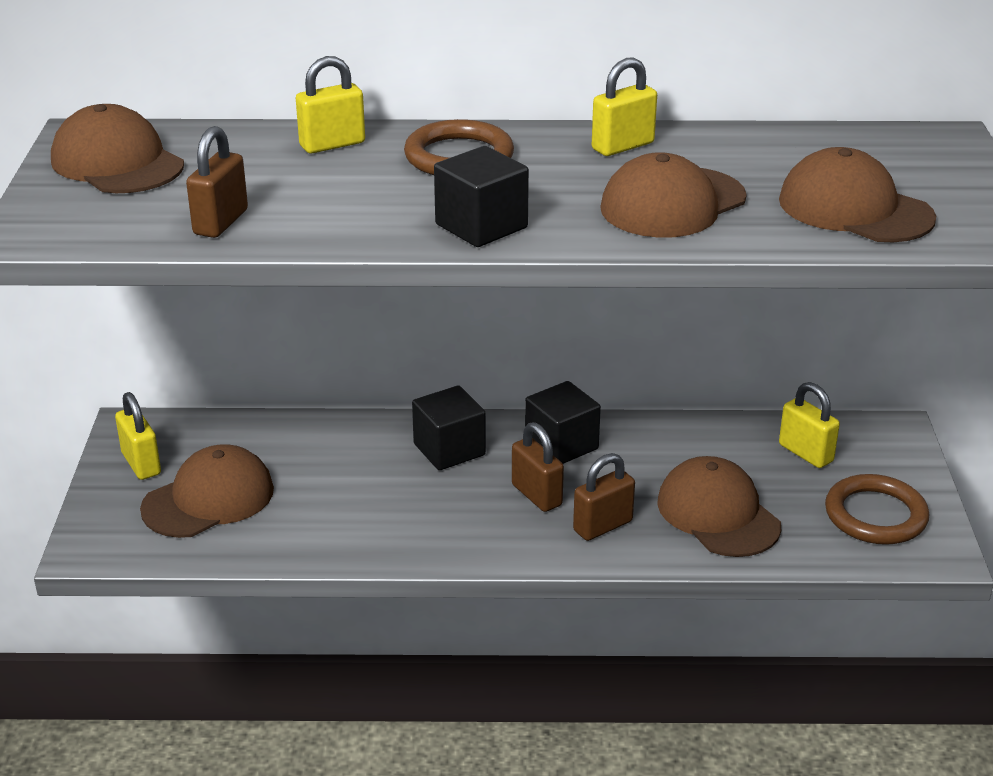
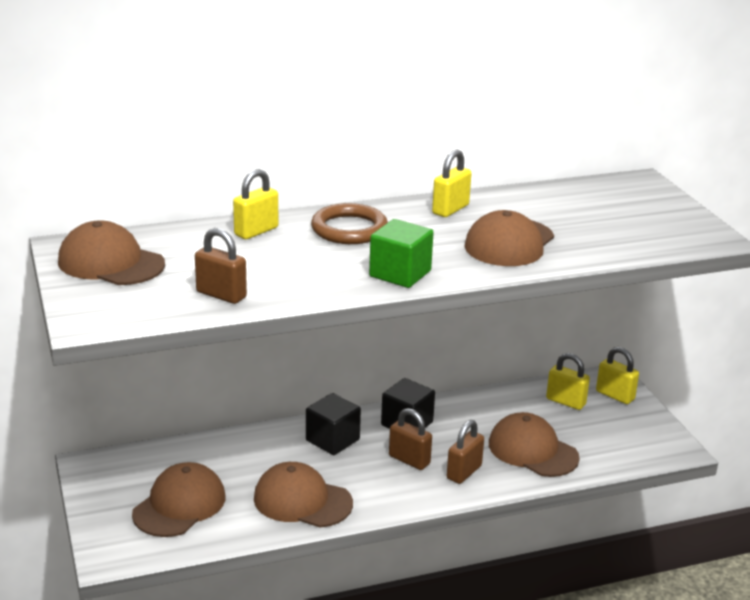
camera: 20 degrees left, 5 degrees down
(141, 464) = (113, 489): yellow padlock -> yellow padlock (615, 395)
(221, 222) = (221, 295): brown padlock -> brown padlock turned 60 degrees counterclockwise
(481, 226) = (400, 274): black cube -> green cube
(855, 209) = (620, 232): brown cap -> brown cap (302, 501)
(875, 515) = (628, 433): brown ring -> none

